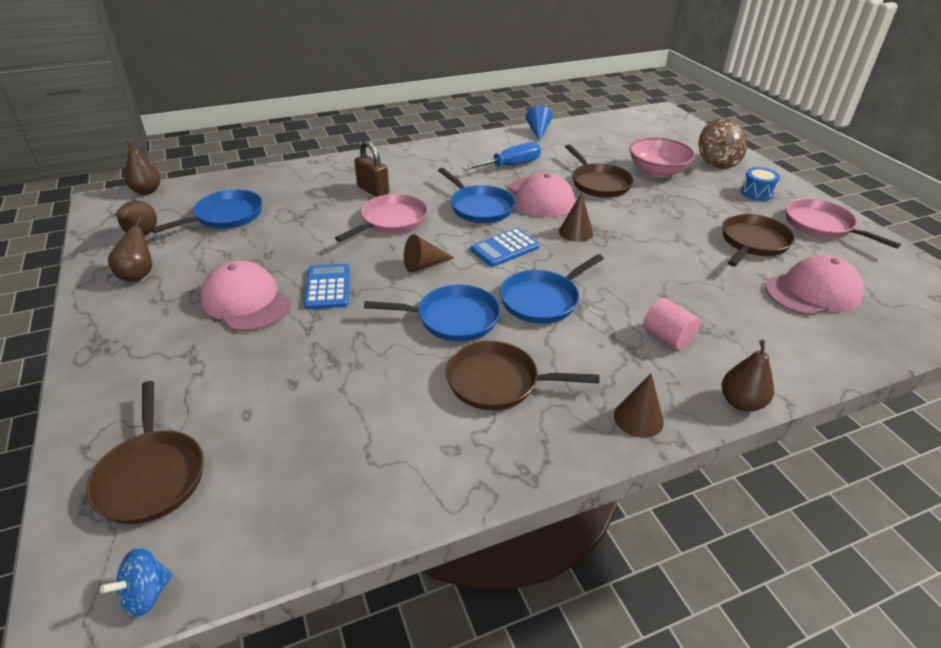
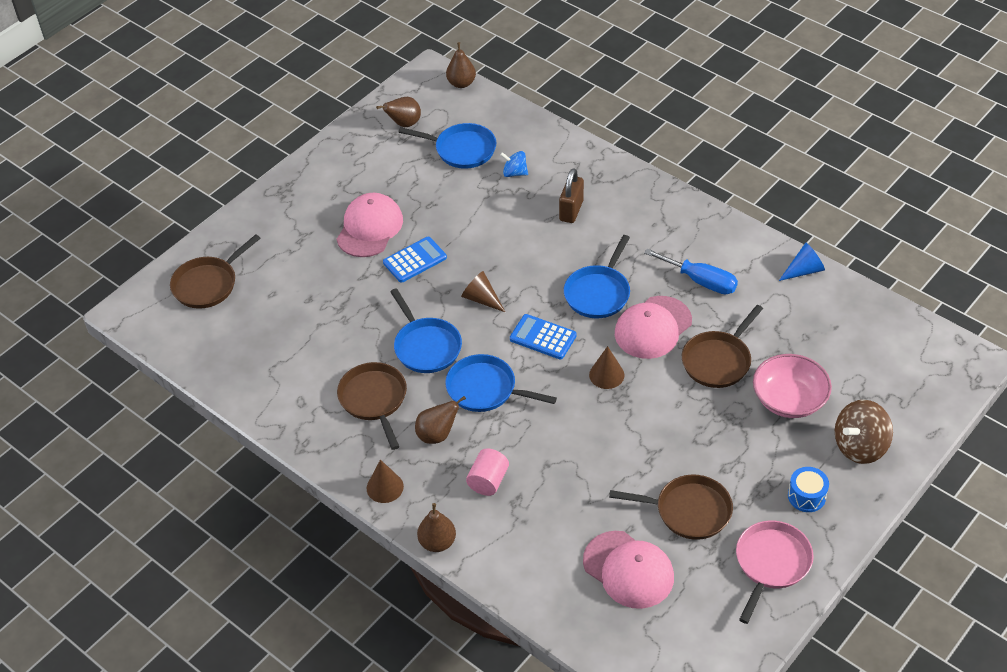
camera: 65 degrees right, 10 degrees up
(138, 274) = (360, 156): brown pear -> brown pear (437, 435)
(146, 594) = (146, 330): blue spinning top -> blue spinning top (514, 173)
(391, 221) = (530, 248): pink pan -> none

